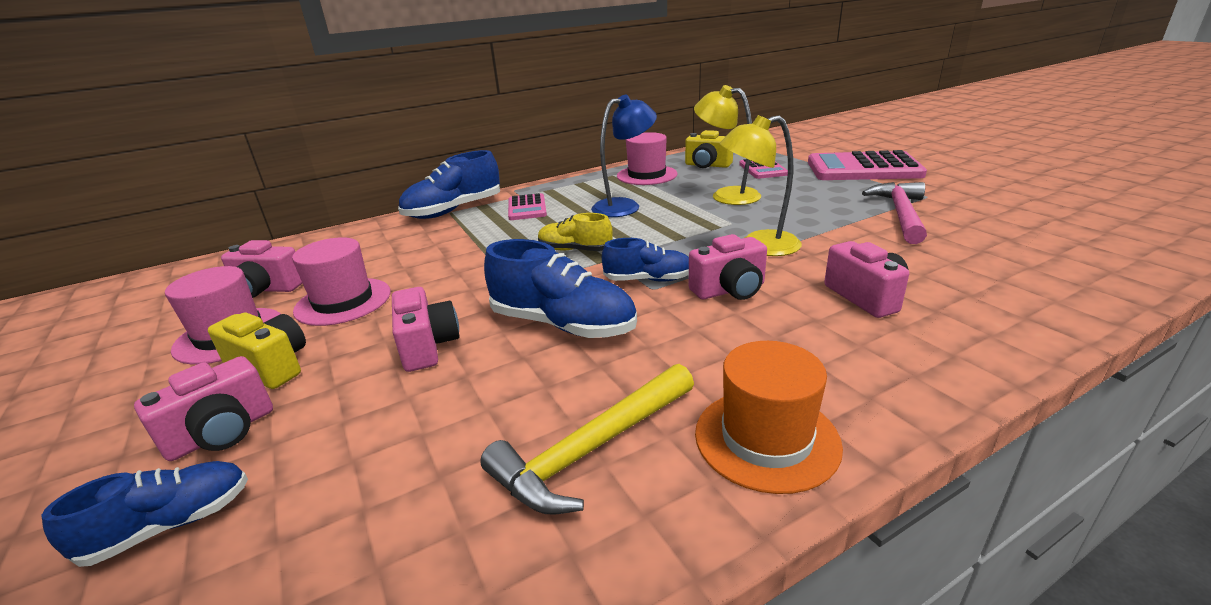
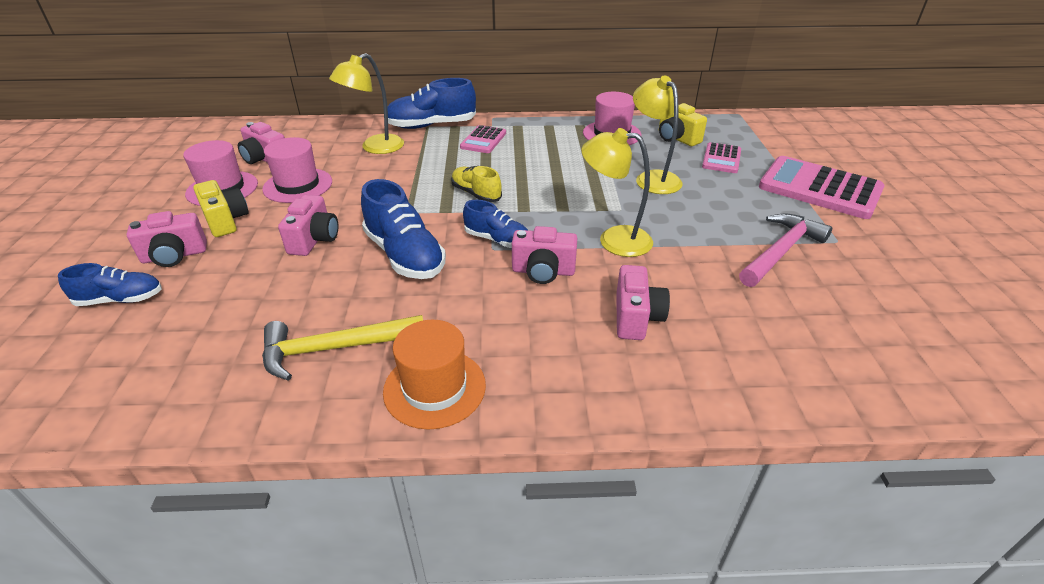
camera: 25 degrees right, 10 degrees up
(408, 243) = (375, 148): none -> yellow lamp
(624, 206) = (557, 162): blue lamp -> none

